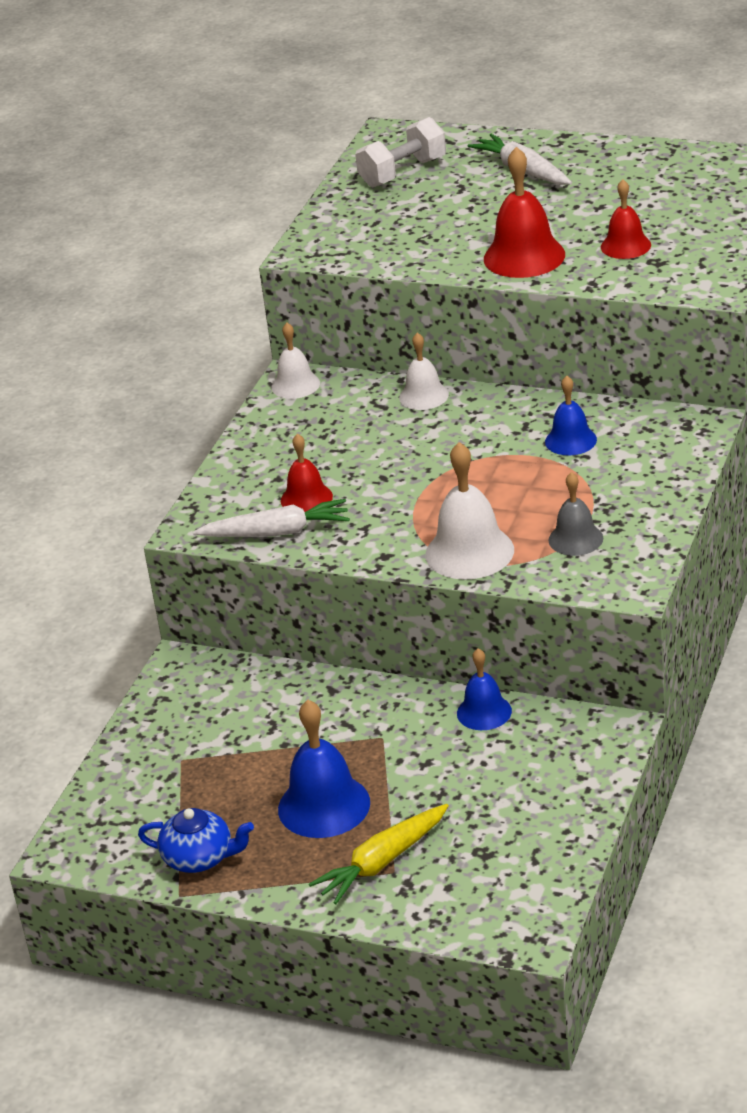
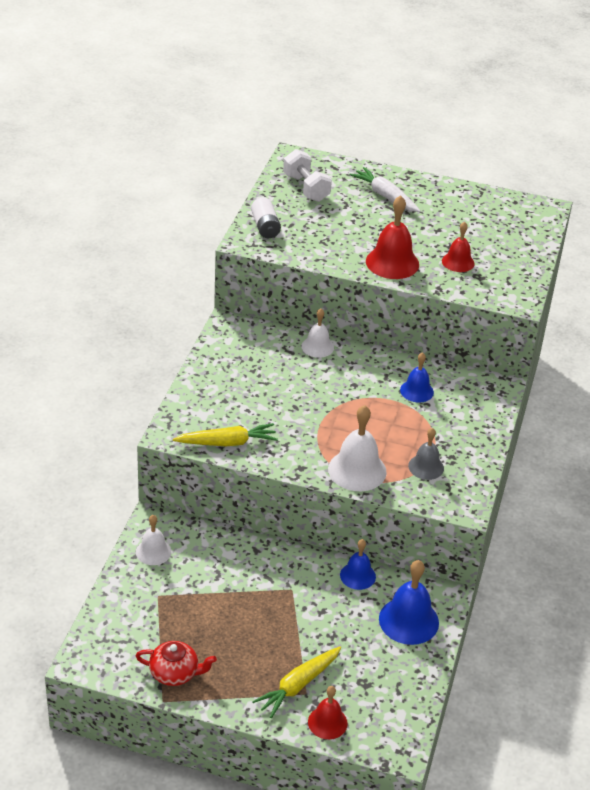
camera: 10 degrees left, 5 degrees up
(199, 858) = (175, 673): blue teapot -> red teapot
(277, 532) = (227, 442): white carrot -> yellow carrot
(295, 385) = (231, 329): white bell -> white bell (153, 551)
(306, 498) = (245, 418): red bell -> red bell (327, 722)
(324, 805) = (256, 639): blue bell -> blue bell (408, 620)
(336, 229) = (265, 227): none -> white battery
(403, 172) = (306, 188): white dumbbell -> white dumbbell turned 75 degrees counterclockwise

